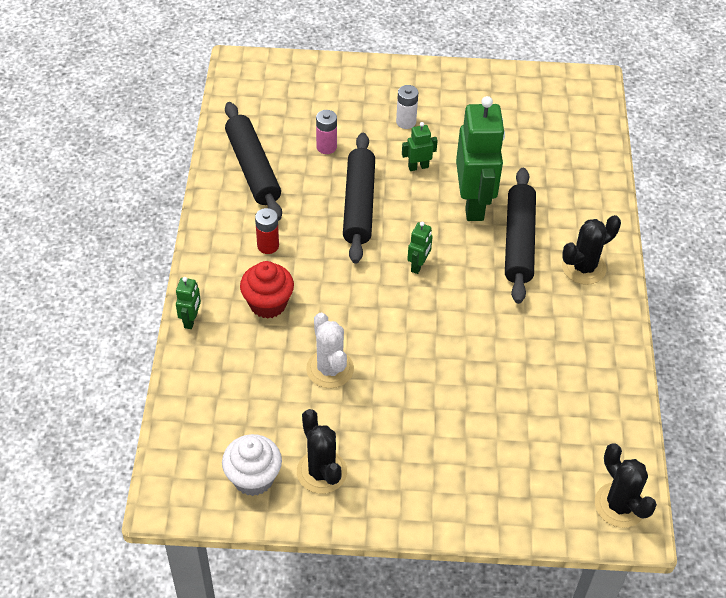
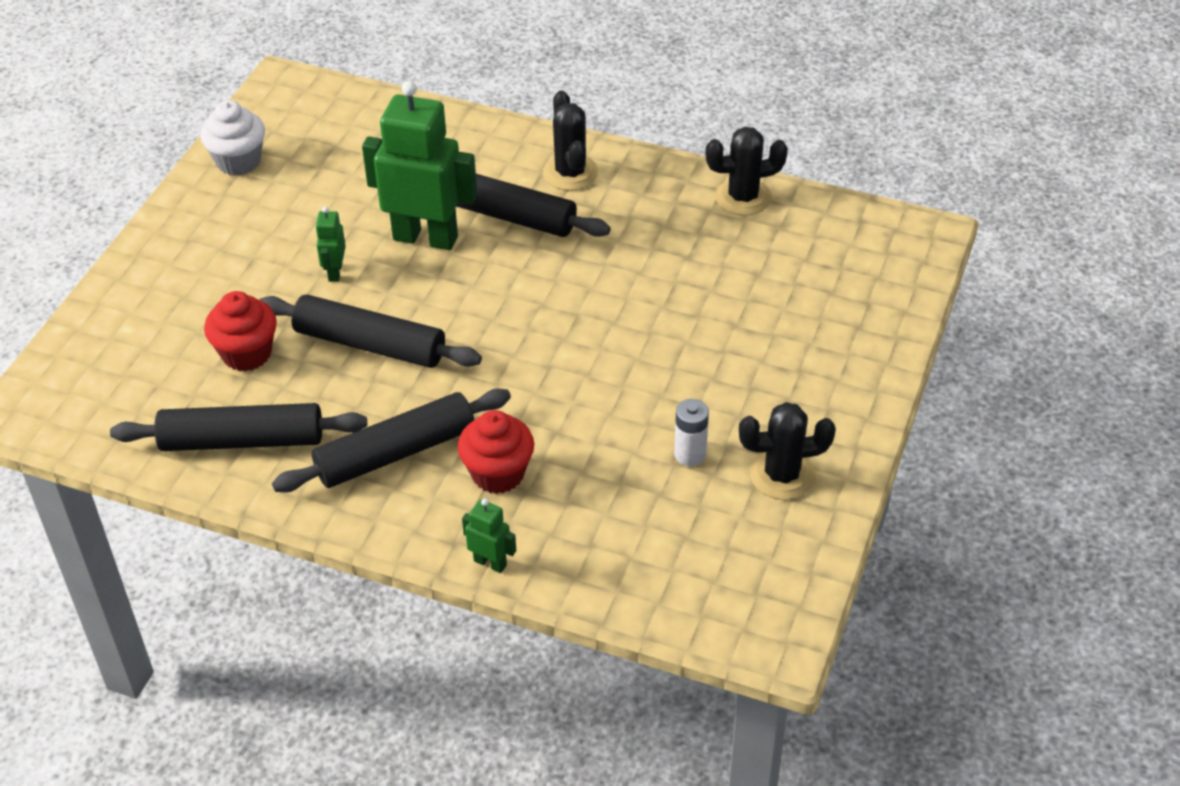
camera: 70 degrees left, 5 degrees down
(253, 478) = (771, 544): white cupcake -> white cupcake (238, 161)
(268, 246) = (396, 453): red battery -> black rolling pin
(326, 147) = (247, 354): pink battery -> red cupcake
(330, 369) = (630, 433): white cactus -> none
(406, 122) = (248, 264): white battery -> white battery (690, 454)
(418, 265) = (501, 312): green robot -> none
(619, 505) = (898, 236): black cactus -> black cactus (743, 197)

